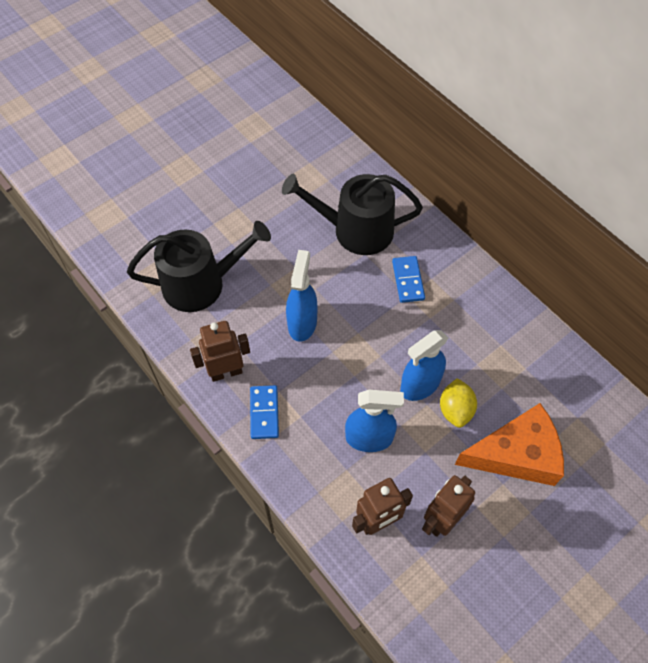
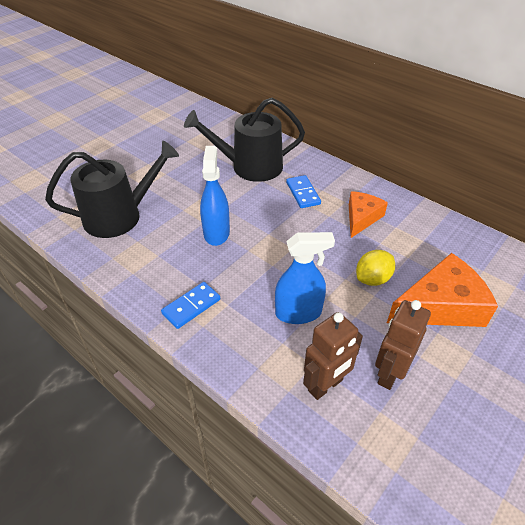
camera: 10 degrees left, 15 degrees down
(226, 372) = (149, 278): brown robot -> none
(264, 413) = (191, 306): blue domino -> blue domino turned 60 degrees clockwise
(420, 385) = (334, 264): blue spray bottle -> none
(455, 410) = (373, 279): yellow lemon -> yellow lemon turned 60 degrees clockwise
(466, 326) = (361, 218): none -> orange cheese

